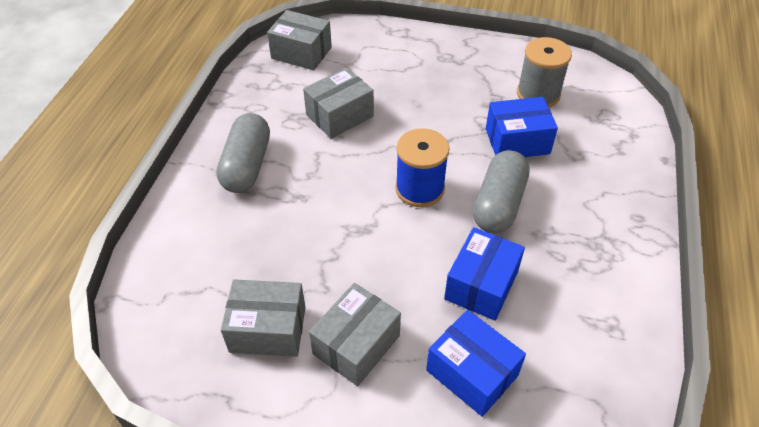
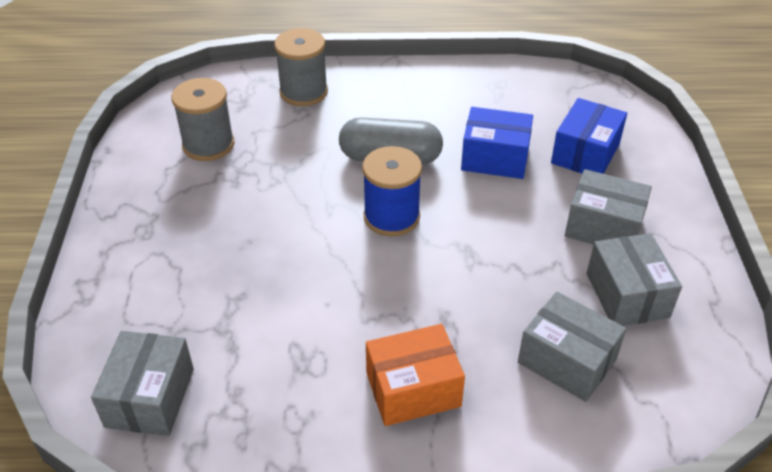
camera: 105 degrees left, 5 degrees down
(247, 165) = (413, 389): grey capsule -> orange box
(340, 116) = (288, 314): grey box -> grey box (567, 361)
(517, 141) = (293, 153): blue box -> none
(609, 160) = (303, 92): none -> grey spool

